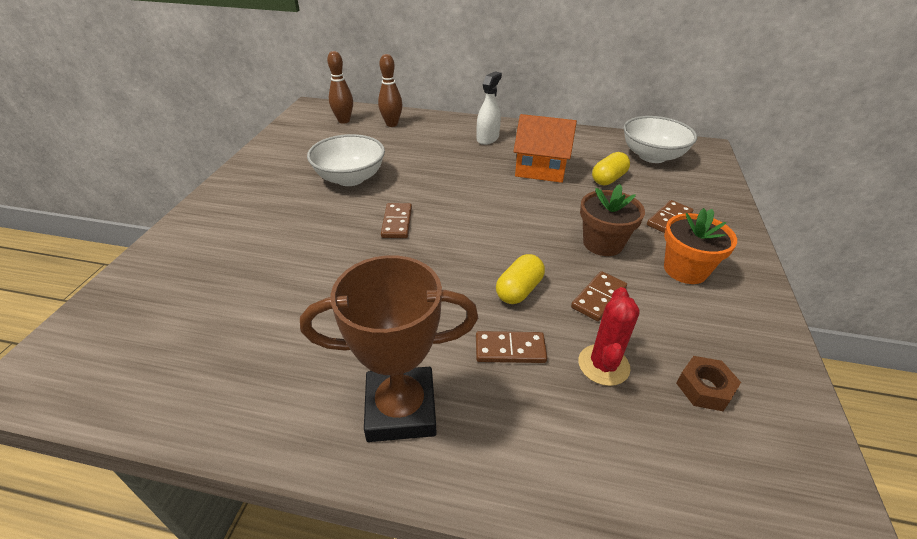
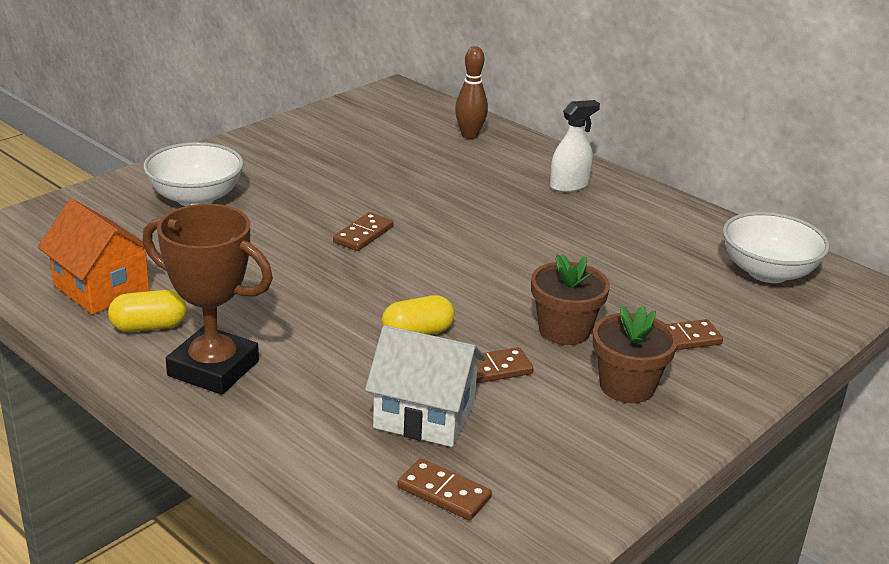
camera: 30 degrees right, 10 degrees down
(344, 121) = (417, 116): brown bowling pin -> none
(350, 178) = (360, 178): white bowl -> white bowl (196, 198)
(510, 349) = (351, 370): brown domino -> brown domino (443, 493)
(541, 169) = (592, 238): orange house -> orange house (101, 288)
(603, 365) = (424, 415): red cactus -> white house
(608, 179) = (666, 276): yellow capsule -> yellow capsule (149, 326)
(685, 270) = (627, 386): orange flower pot -> brown flower pot
(704, 388) = (499, 470): brown nut -> none

